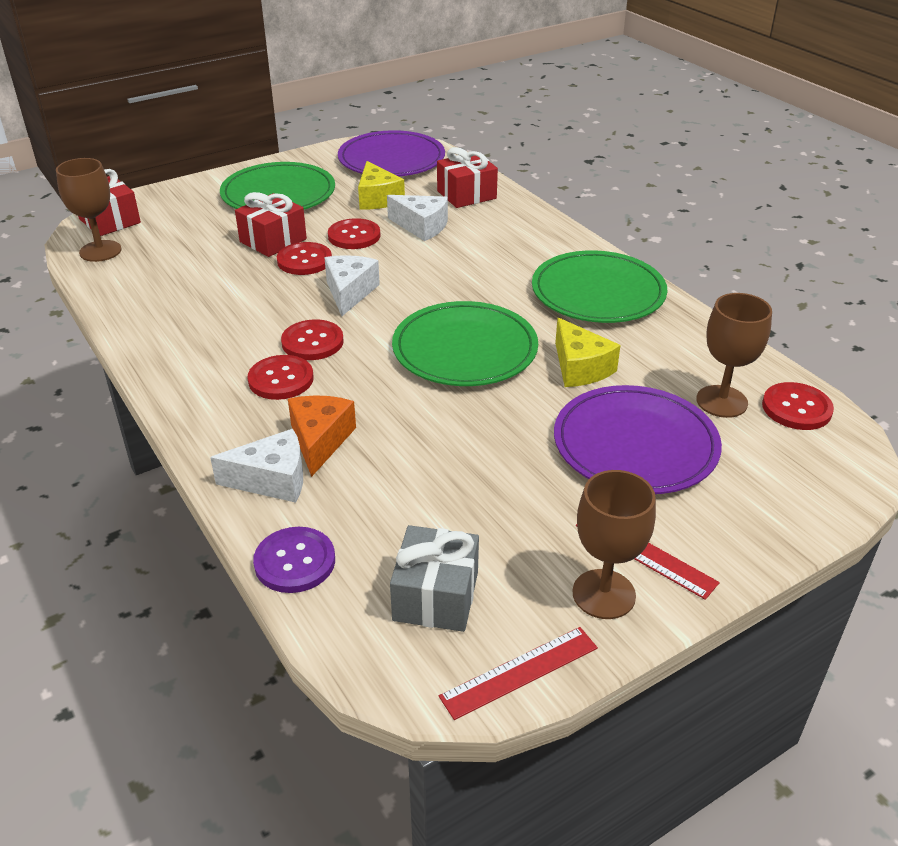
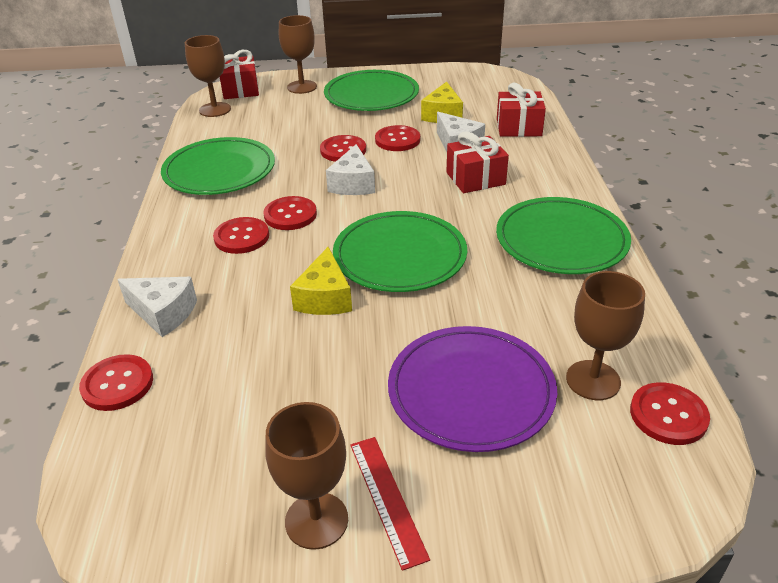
camera: 30 degrees right, 0 degrees up
(180, 318) = (219, 171): none -> green plate
(185, 202) = (302, 87): none -> brown goblet
(273, 240) = (335, 129): red gift -> red gift (475, 178)
(295, 562) = (117, 384): purple button -> red button
(320, 441) = (223, 294): orange cheese -> none
(349, 292) = (353, 184): white cheese -> white cheese turned 150 degrees clockwise
(391, 159) = (482, 86): purple plate -> none
(435, 596) = (185, 458): grey gift -> none
(520, 672) = (184, 558): red ruler -> none
(580, 368) = (483, 303): yellow cheese -> yellow cheese (325, 297)

